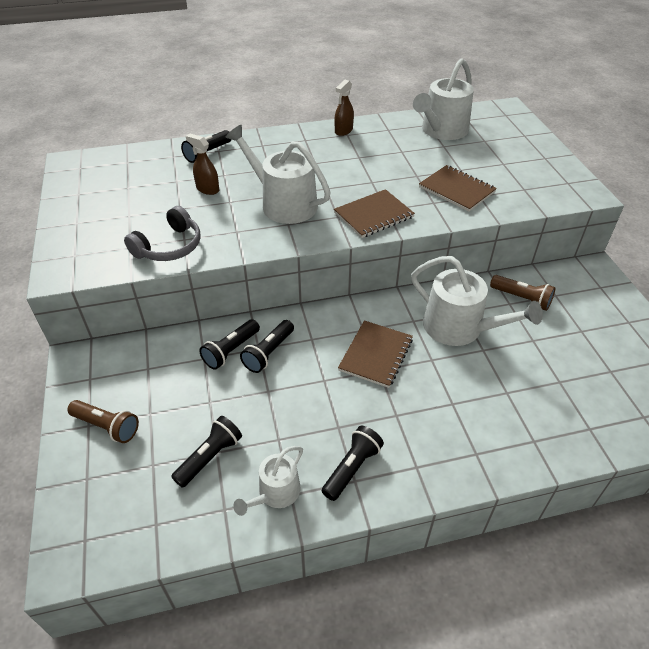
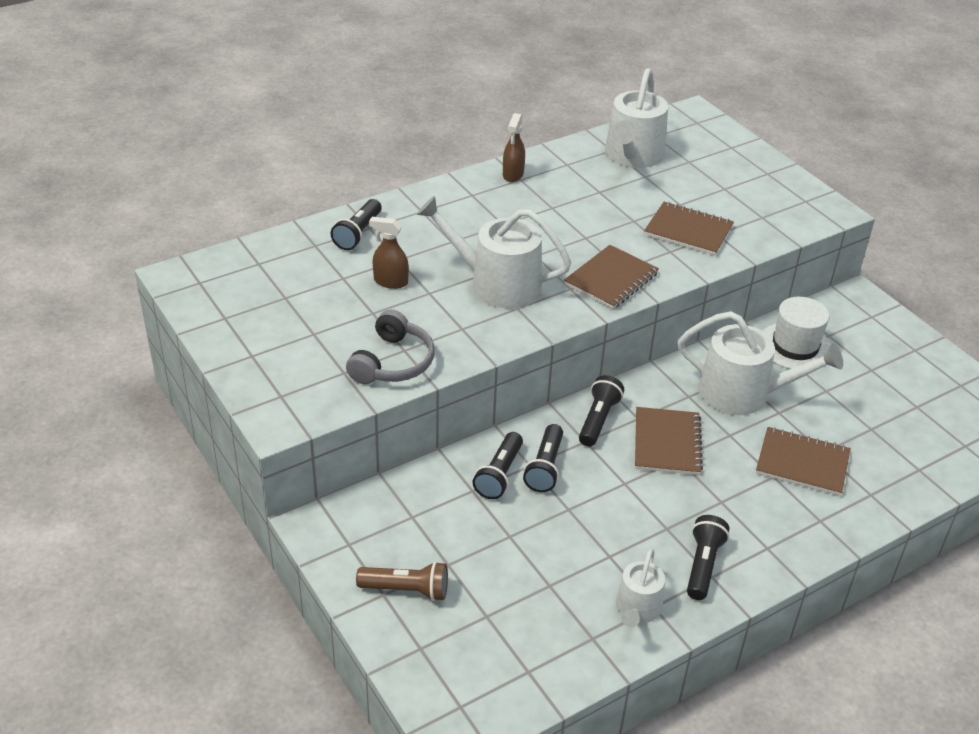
camera: 20 degrees left, 5 degrees down
(210, 457) = (545, 592): black flashlight -> black flashlight (598, 419)
(483, 398) = (802, 463): none -> brown notebook
(522, 299) = (795, 346): brown flashlight -> white hat

